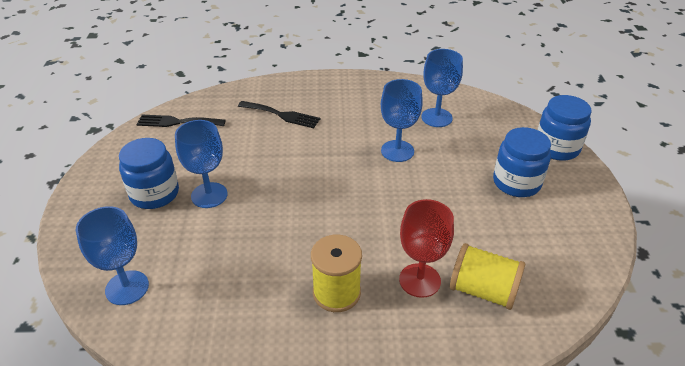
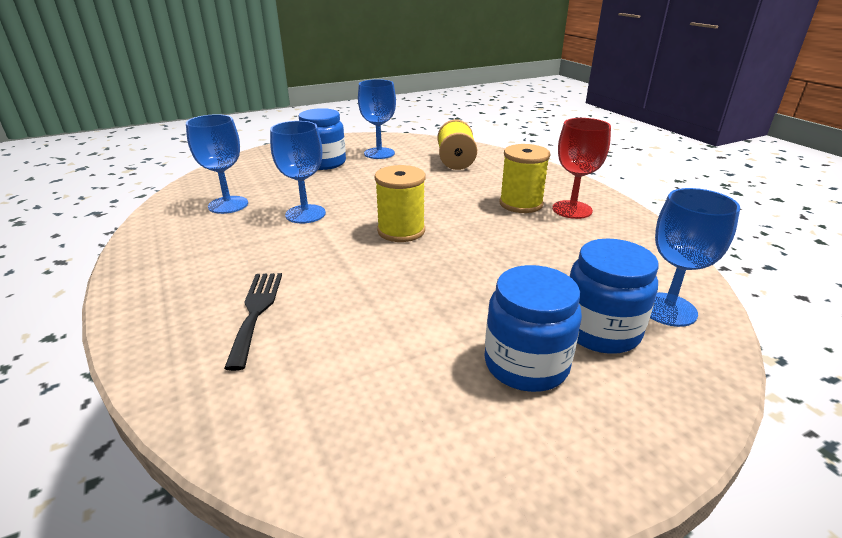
camera: 115 degrees left, 10 degrees down
(177, 122) = (326, 439): black fork -> none
(209, 195) = (480, 311): blue goblet -> blue goblet (379, 153)
(335, 193) = (401, 231): none -> yellow spool
(419, 280) = (470, 179): red goblet -> red goblet (572, 209)
(556, 148) = (263, 154): blue jar -> blue jar (600, 330)

